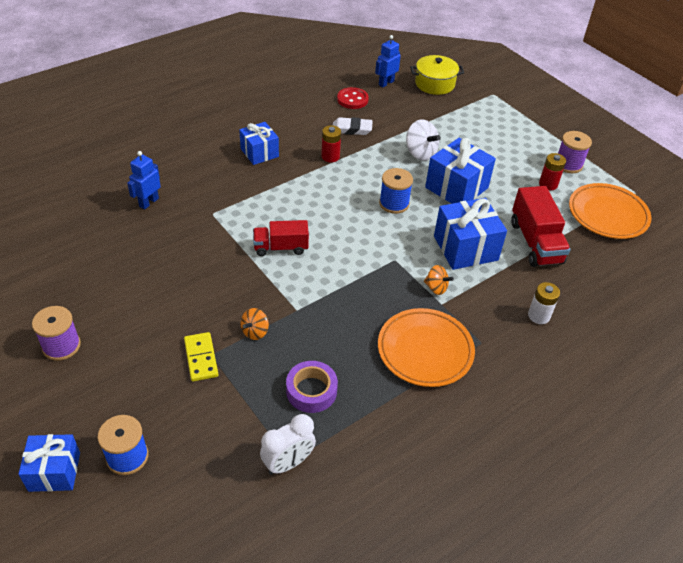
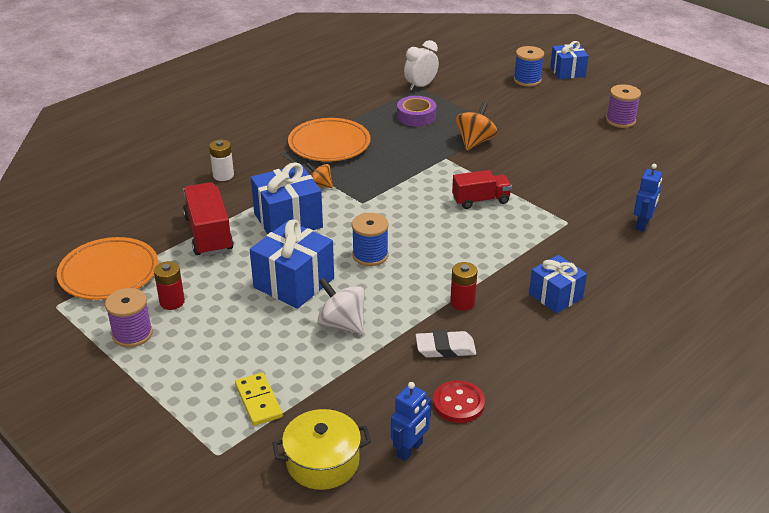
camera: 175 degrees right, 10 degrees down
(201, 358) = (509, 124): yellow domino -> yellow domino (258, 401)
(255, 332) = (475, 142): orange spinning top -> orange spinning top, size x1.62

